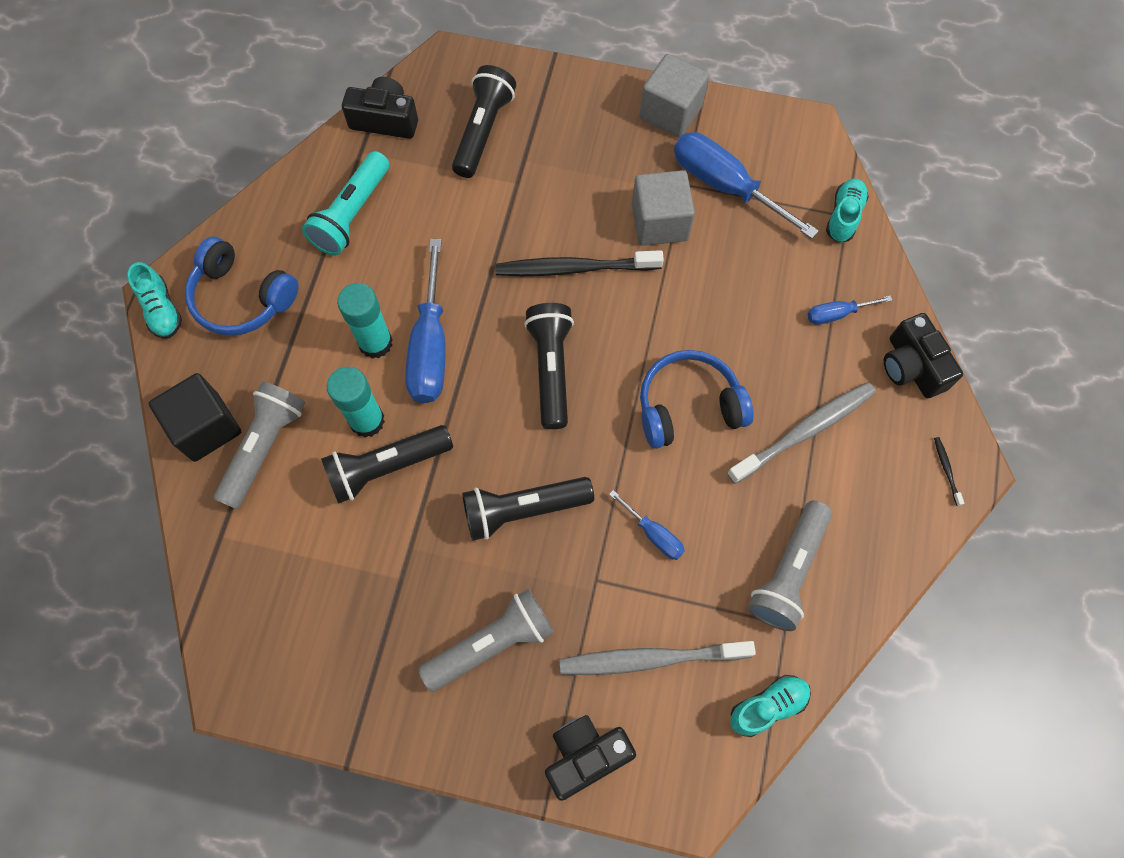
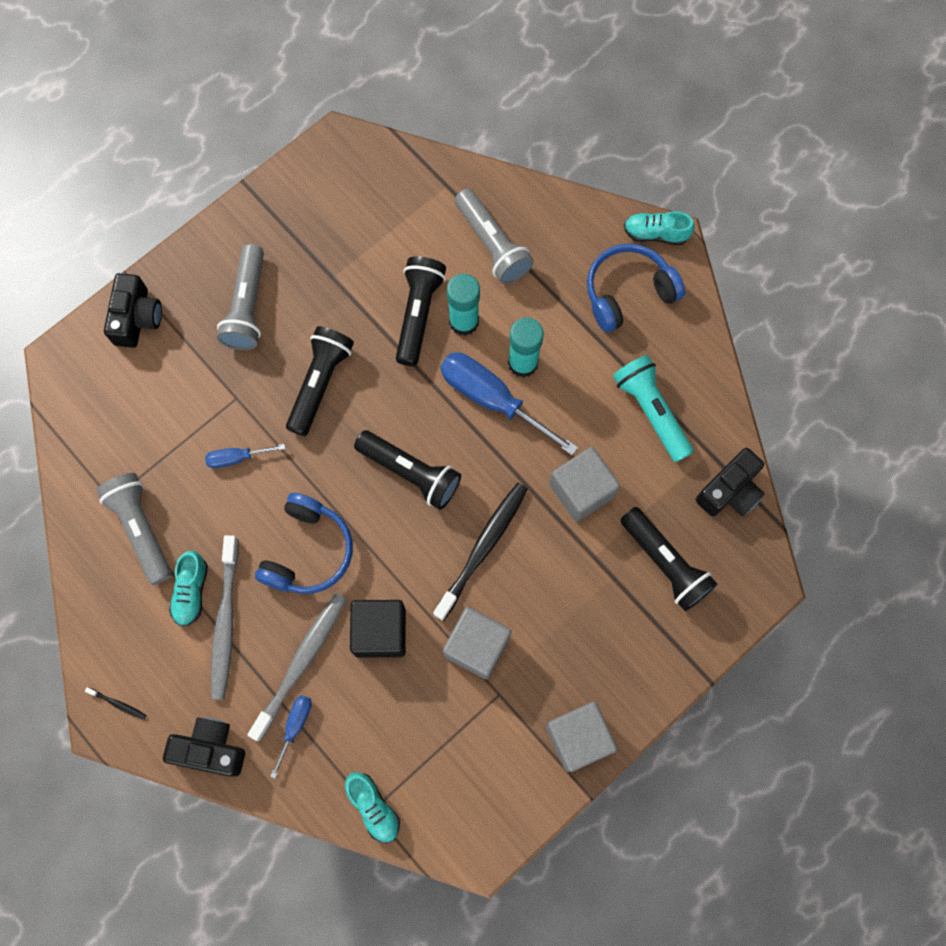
camera: 125 degrees right, 5 degrees up
(206, 427) = (536, 216): black cube -> black cube (380, 632)
(465, 225) = (581, 490): none -> grey cube
(650, 659) = (160, 397): grey toothbrush -> grey toothbrush (301, 662)
(725, 186) = (473, 728): blue screwdriver -> none
(767, 706) = (74, 448): turquoise shoe -> turquoise shoe (191, 591)

